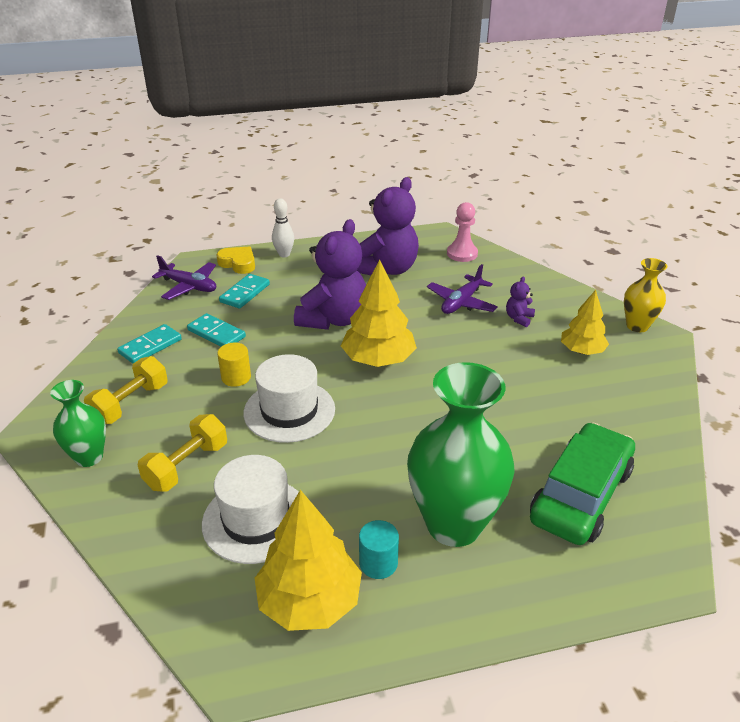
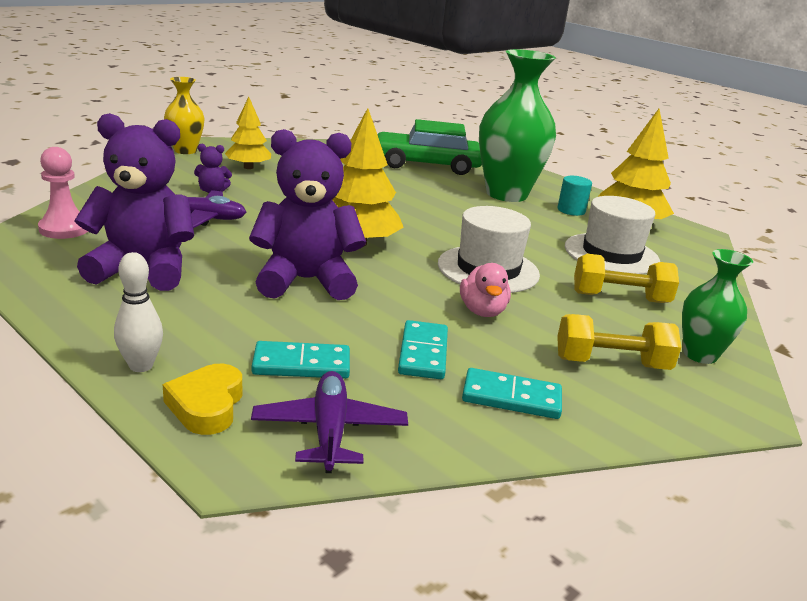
camera: 125 degrees left, 10 degrees down
(236, 377) = (482, 311): yellow cylinder -> pink duck

